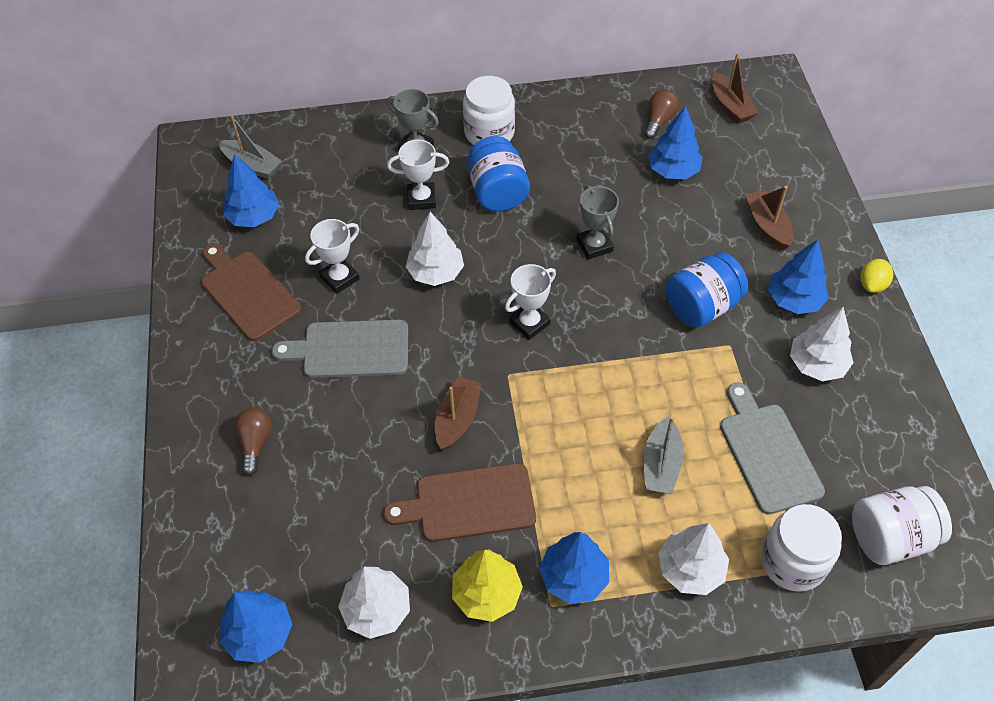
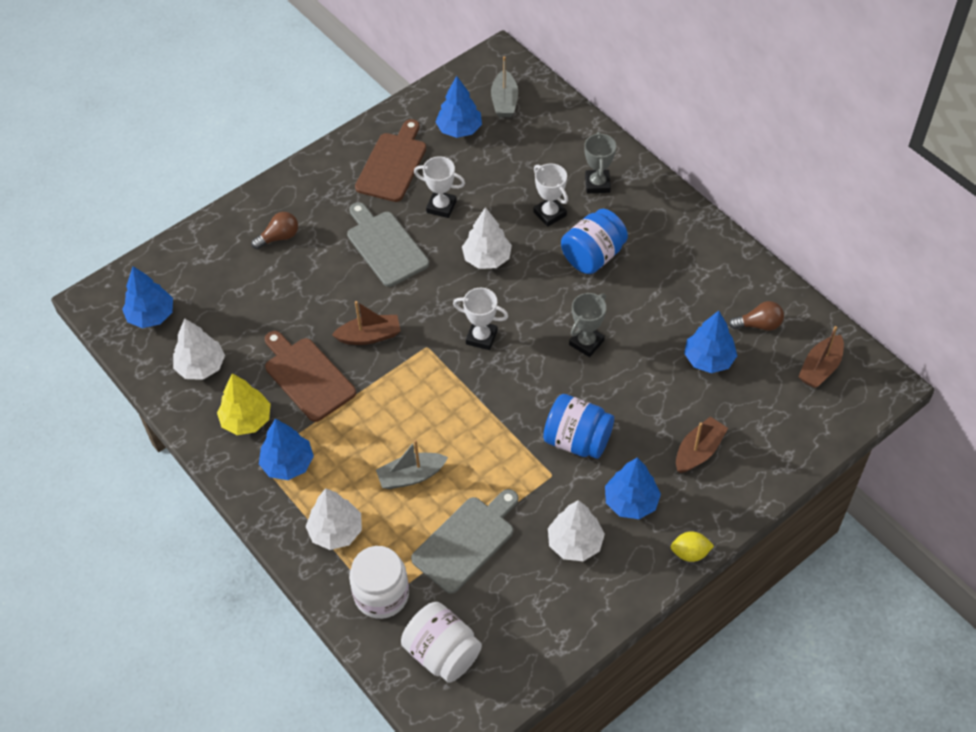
camera: 60 degrees right, 0 degrees up
(489, 133) = (650, 220): white jar -> none

